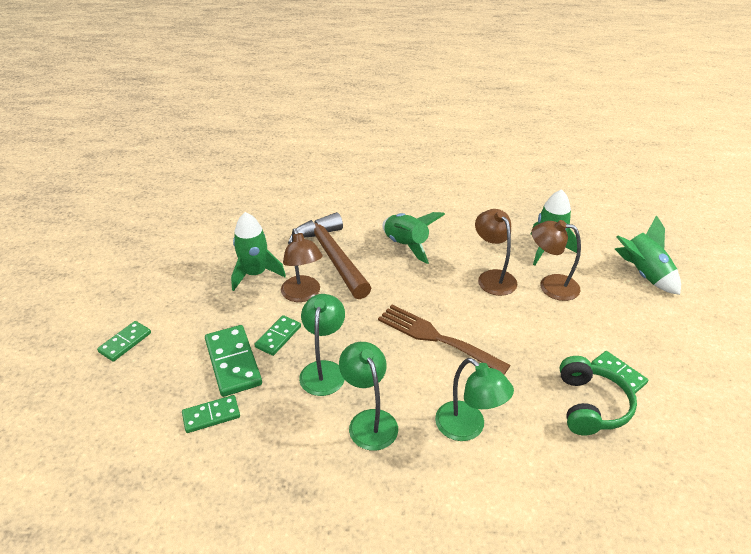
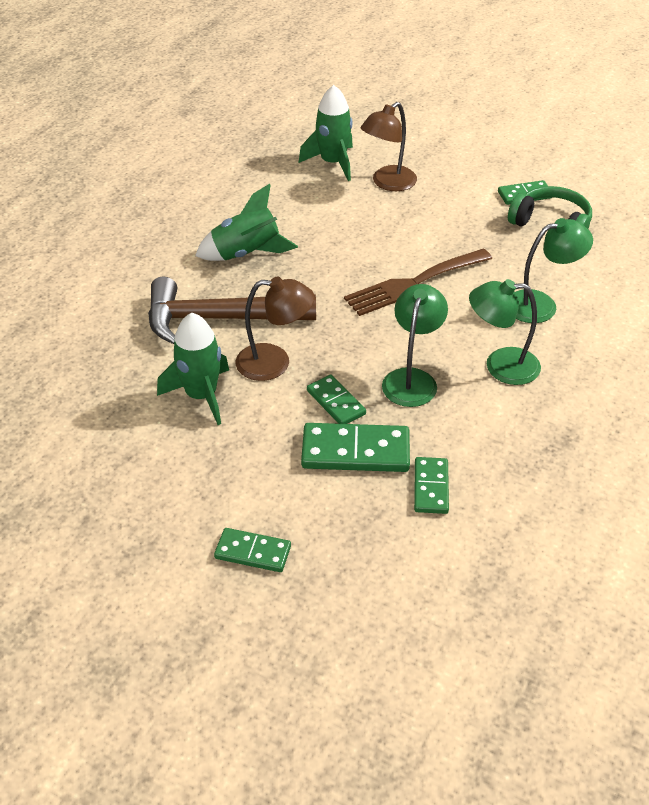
camera: 65 degrees left, 5 degrees up
(125, 342) = (253, 552): green domino -> green domino turned 45 degrees counterclockwise
(324, 370) = (412, 379): green lamp -> green lamp turned 75 degrees clockwise
(492, 277) = (348, 213): brown lamp -> none
(643, 274) = (411, 125): green rocket -> none

